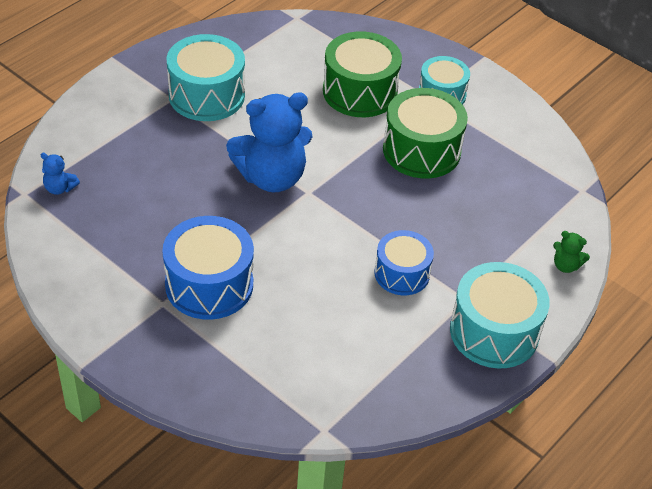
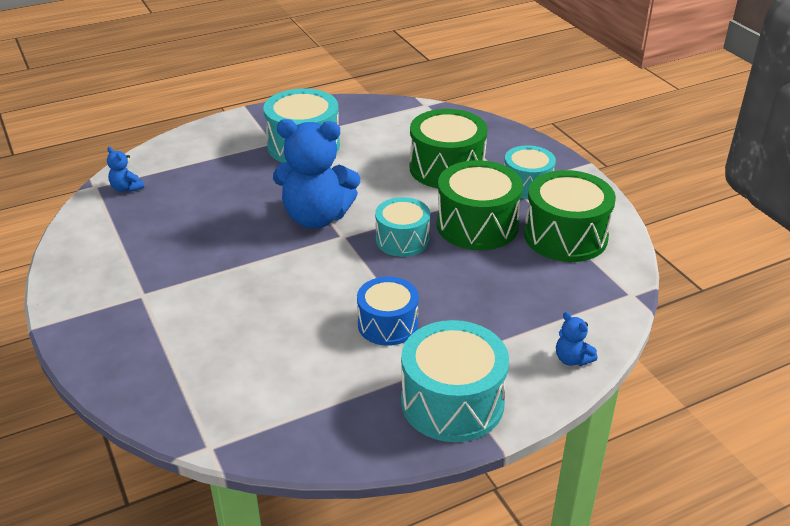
camera: 25 degrees right, 10 degrees down
(209, 284) = (195, 289): blue drum -> none
(364, 183) = (402, 240): none -> turquoise drum
(502, 144) = (565, 236): none -> green drum
(566, 266) = (572, 359): green teddy bear -> blue teddy bear

